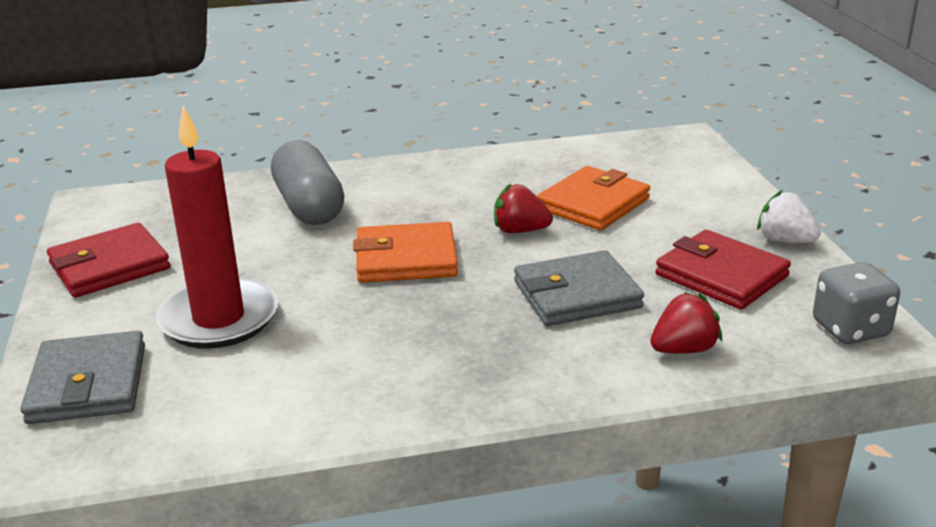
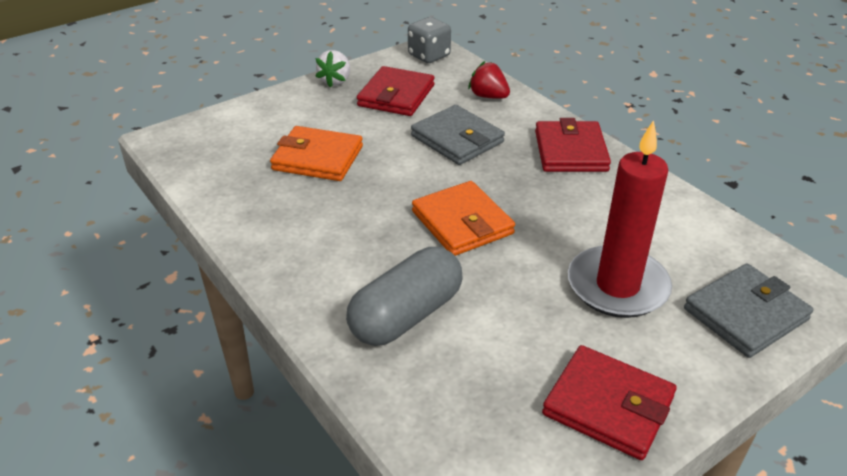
camera: 115 degrees left, 10 degrees up
(485, 375) = (570, 151): none -> red wallet
(520, 231) = (382, 181): red strawberry -> none

